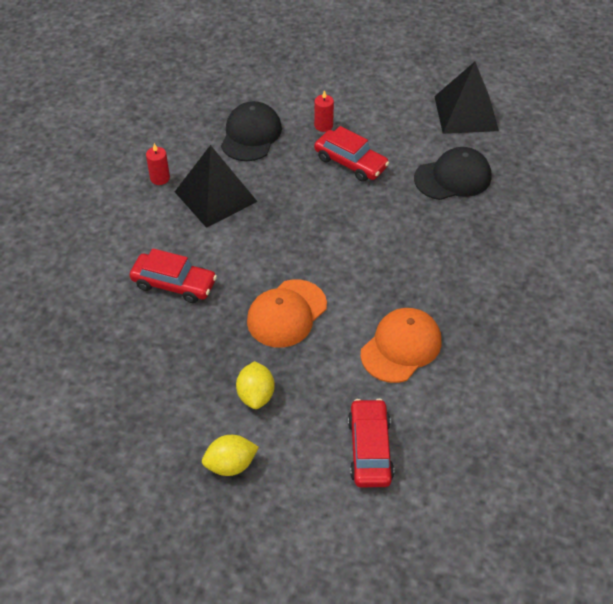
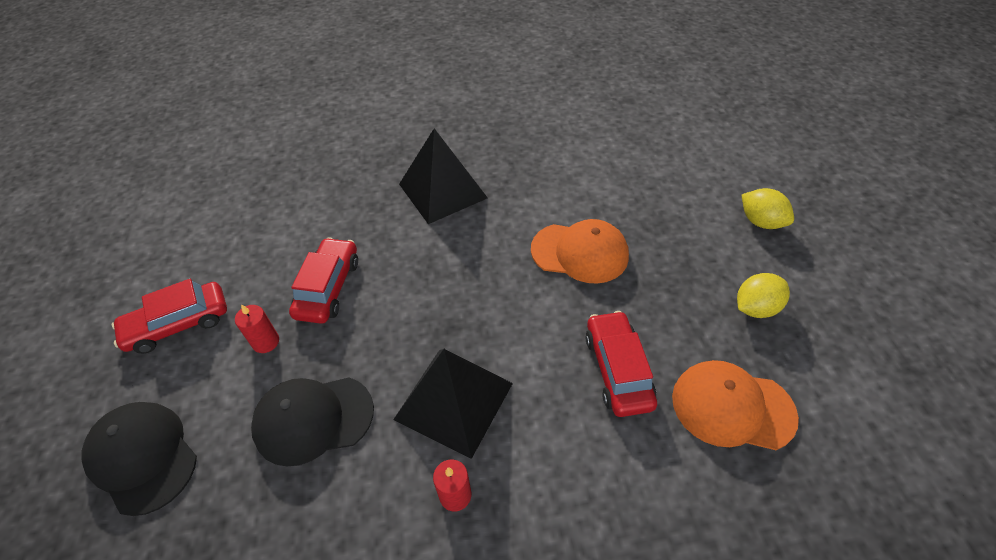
camera: 115 degrees left, 0 degrees up
(256, 395) = (684, 235): yellow lemon -> yellow lemon (755, 308)
(370, 449) = (665, 151): red car -> red car (178, 324)
(401, 347) = (556, 166): orange cap -> orange cap (732, 407)
(453, 177) = (318, 198): black cap -> black cap (143, 457)
(466, 113) = (203, 219): black pyramid -> black pyramid (442, 190)

